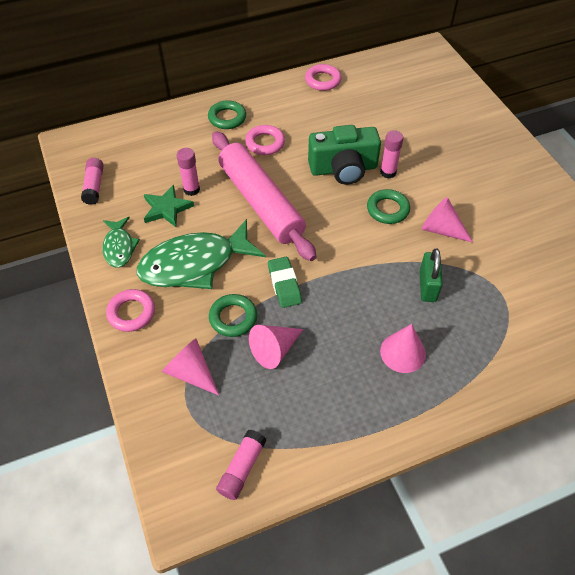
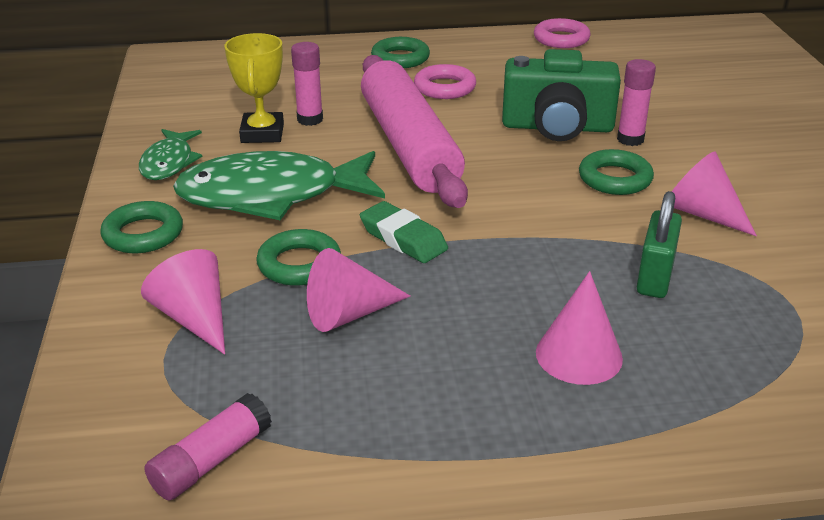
camera: 15 degrees right, 20 degrees down
(94, 186) = (172, 99): pink glue stick -> none
(131, 313) = (143, 234): pink ring -> green ring
(167, 208) = (262, 133): green star -> yellow trophy
(284, 284) = (403, 239): green eraser -> green eraser turned 45 degrees counterclockwise

